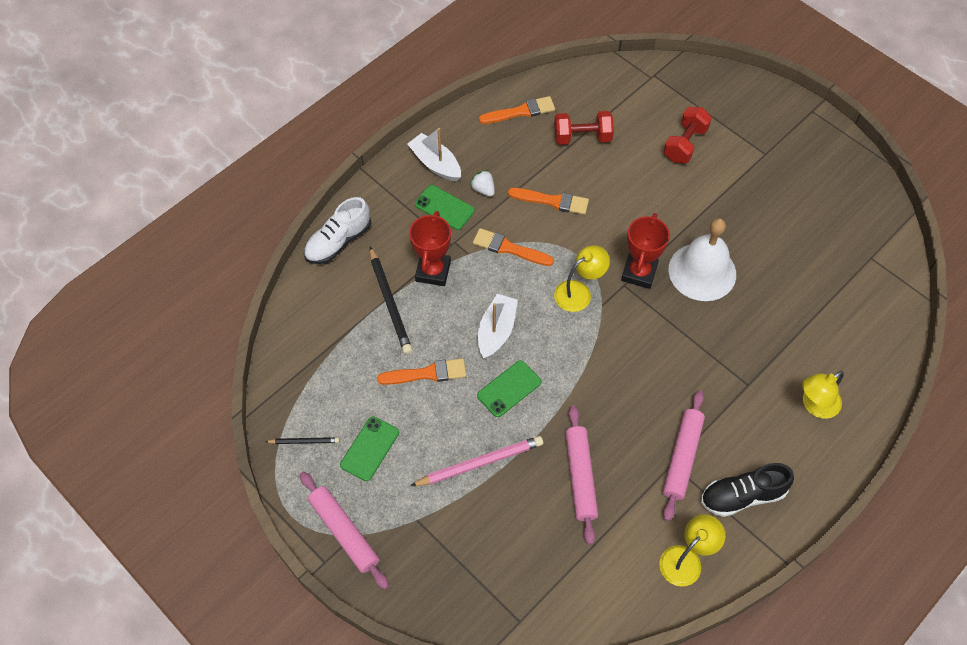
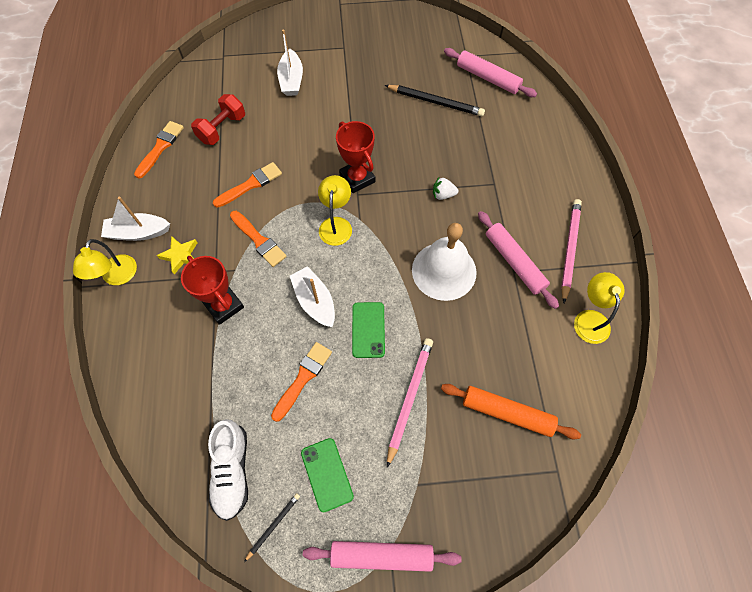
camera: 50 degrees left, 5 degrees up
(338, 242) = (126, 354): white shoe -> white shoe (232, 471)
(390, 302) = (218, 357): black pencil -> black pencil (435, 102)
(444, 207) = (180, 255): green phone -> yellow star
(483, 189) = (194, 219): white strawberry -> white strawberry (443, 195)
(509, 248) = (258, 240): orange brush -> orange brush turned 105 degrees counterclockwise
(534, 547) = (507, 413): none -> orange rolling pin
(580, 476) = (477, 337): pink rolling pin -> pink rolling pin (488, 78)
(685, 144) = (291, 80): red dumbbell -> white boat
(702, 271) = (391, 144): white bell -> white bell (444, 271)
(742, 496) = (569, 249): black shoe -> pink pencil
(815, 406) = (539, 161): yellow lamp -> yellow lamp (117, 277)

